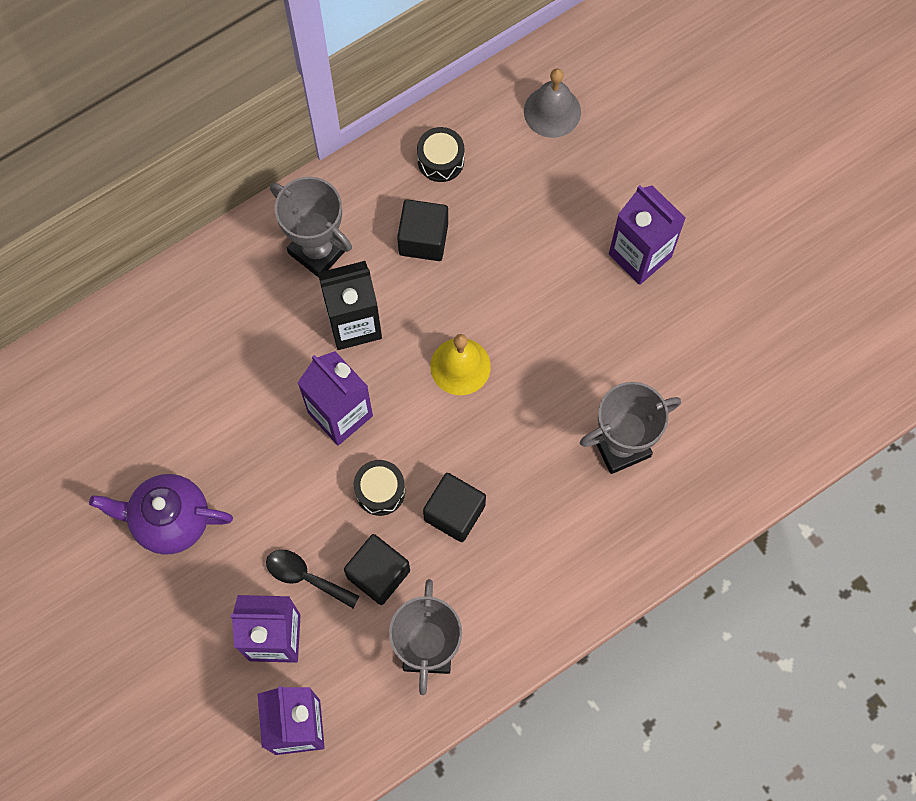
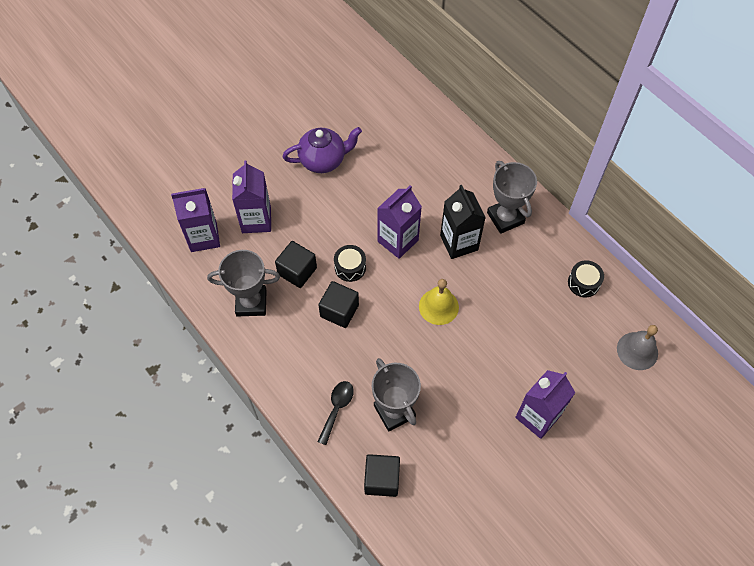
camera: 85 degrees right, 10 degrees down
(170, 520) = (323, 160): purple teapot -> purple teapot turned 75 degrees clockwise
(305, 577) = (293, 232): black spoon -> black spoon (337, 408)
(318, 250) = (505, 218): grey trophy -> grey trophy turned 60 degrees counterclockwise
(423, 239) = (524, 277): black cube -> black cube (382, 479)

